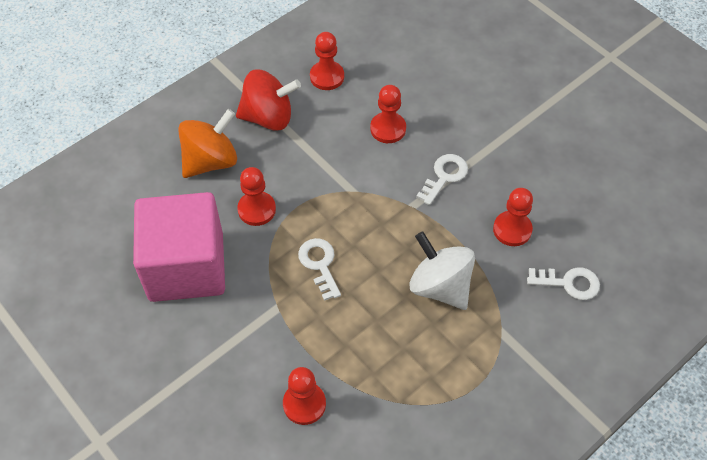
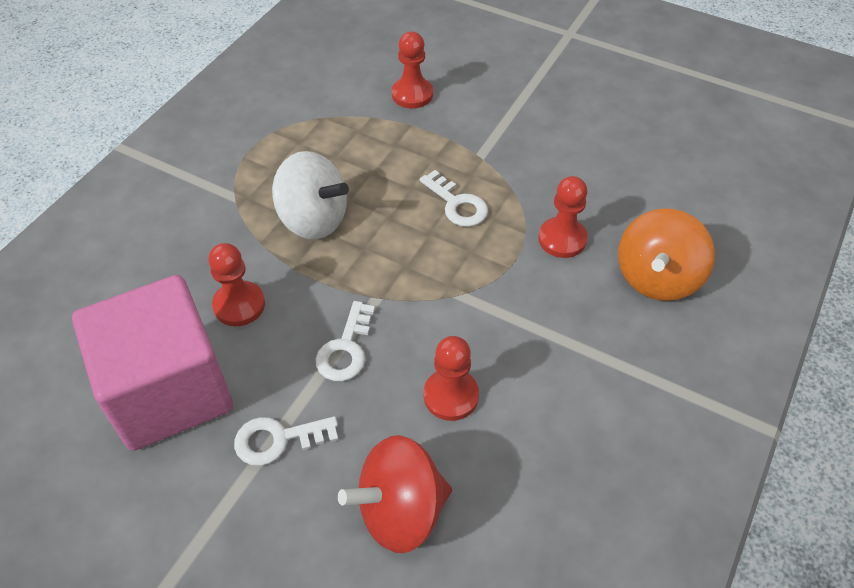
camera: 160 degrees right, 5 degrees down
(186, 267) = (597, 164): pink cube -> pink cube (169, 391)
(268, 117) = (626, 360): red spinning top -> red spinning top (400, 511)
(327, 77) = (584, 457): red pawn -> none
(569, 283) = (160, 263): white key -> white key (278, 440)

